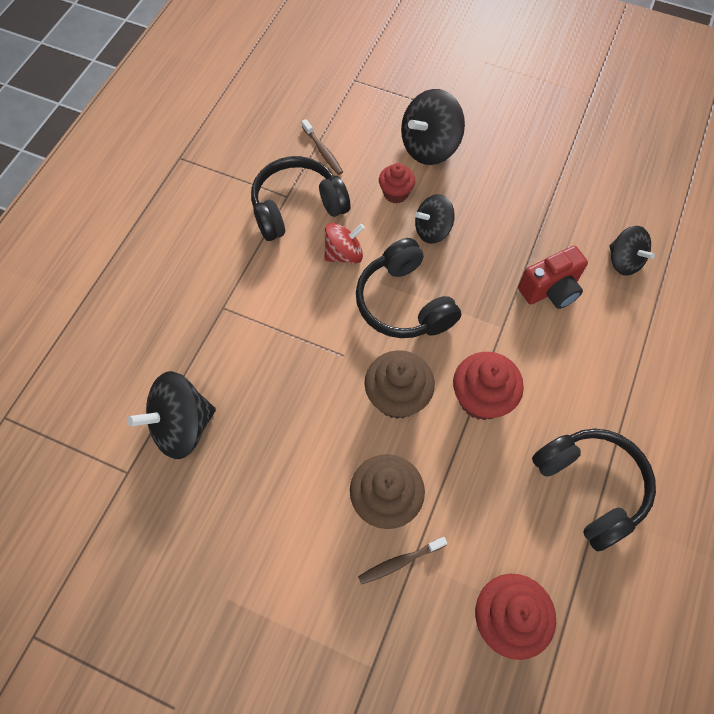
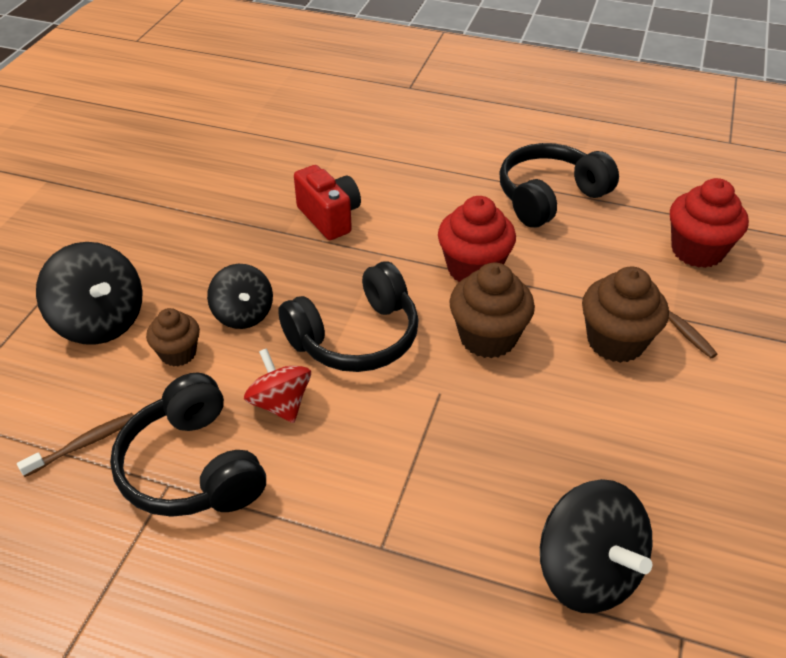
camera: 95 degrees left, 20 degrees down
(395, 193) = (178, 353): red cupcake -> brown cupcake
(623, 261) = (291, 167): black spinning top -> none

